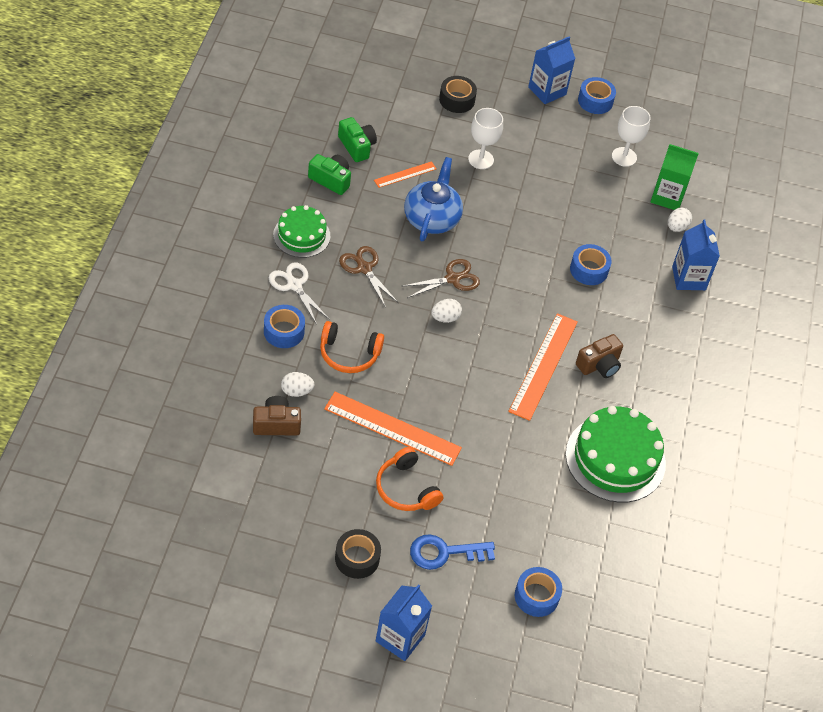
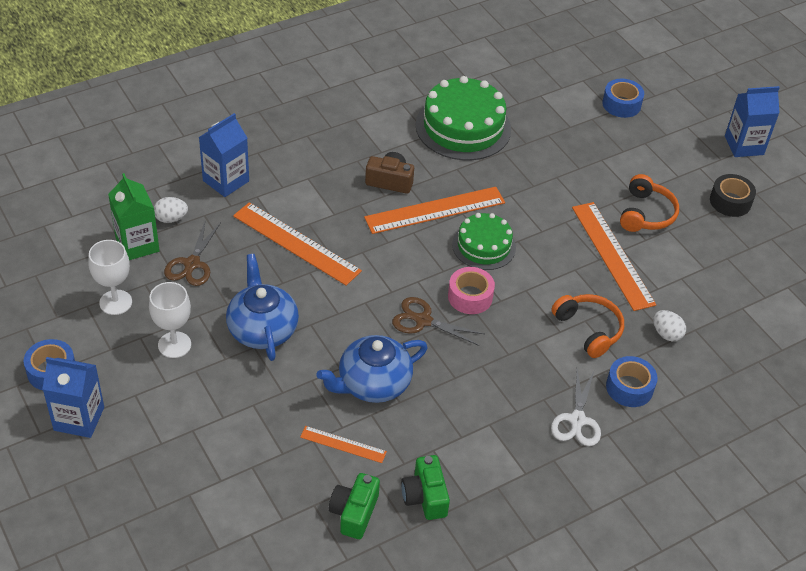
camera: 130 degrees left, 5 degrees down
(276, 424) = (709, 322): brown camera -> none
(301, 235) = (519, 462): green cake -> green cake (484, 246)
(364, 268) = (493, 387): brown scissors -> brown scissors (192, 264)
(444, 553) = (660, 163): blue key -> none
(445, 318) = (470, 297): white egg -> pink tape
(457, 100) = (182, 482): black tape -> none
(481, 159) = (249, 402): white goblet -> white goblet (174, 345)
(530, 202) = (262, 329): none -> blue teapot
(589, 270) = (296, 243): blue tape -> orange ruler

